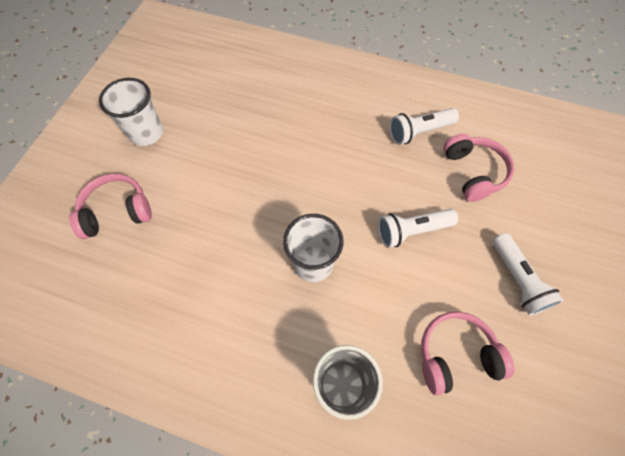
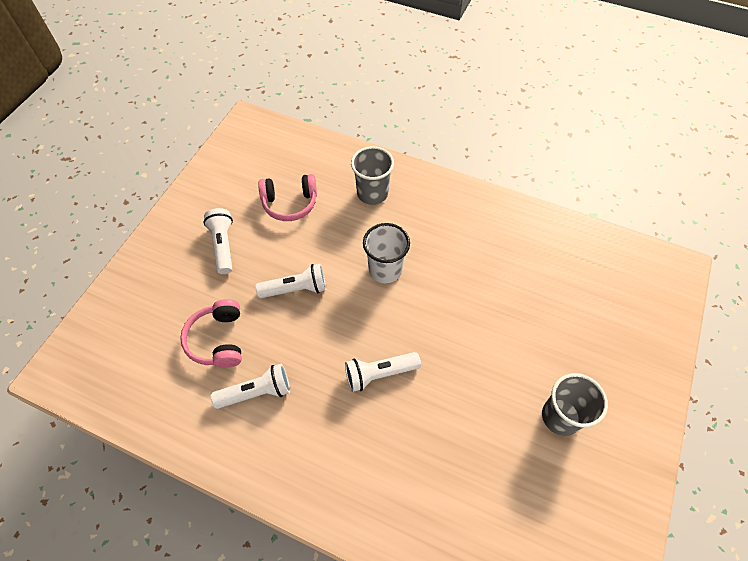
camera: 175 degrees left, 5 degrees down
(117, 212) = (565, 327): pink headphones -> none
(146, 133) = (560, 417): white cup -> grey cup
(309, 154) = (379, 374): none -> white flashlight

